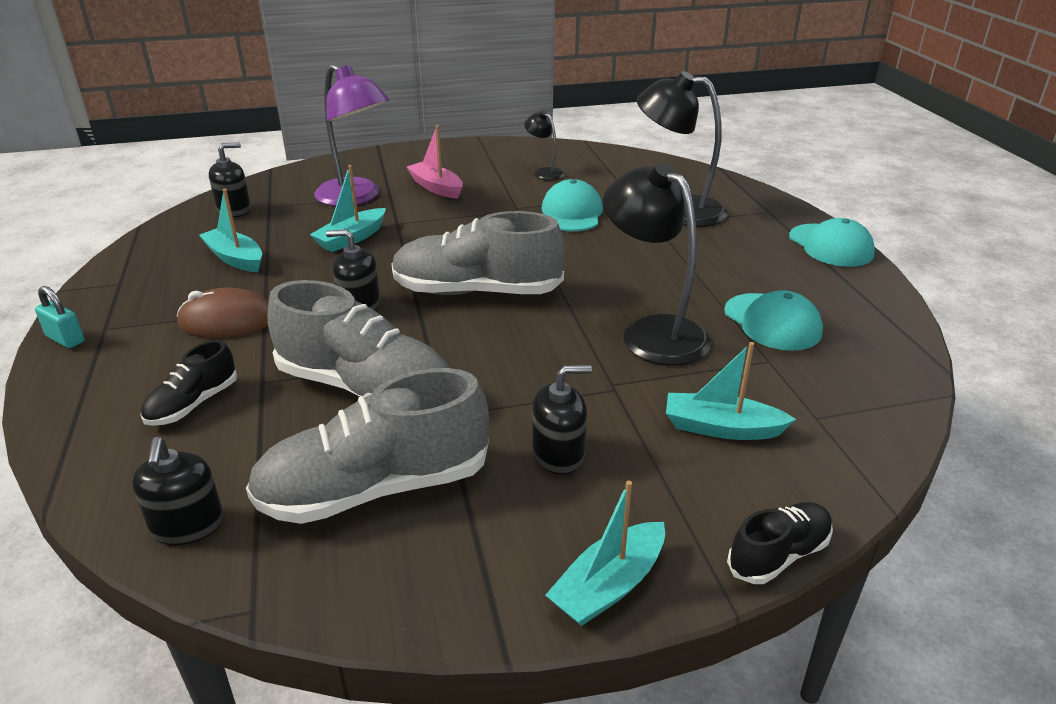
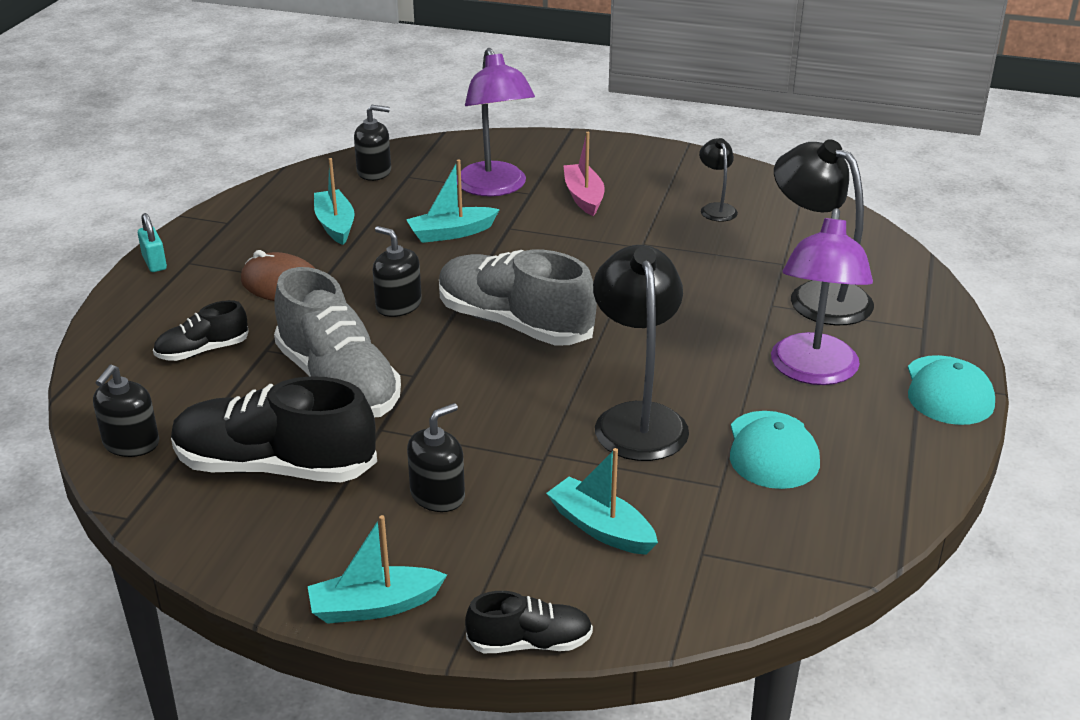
camera: 30 degrees right, 0 degrees up
(375, 488) = (275, 467): grey shoe -> black shoe
(558, 454) = (437, 495): black soap dispenser -> black soap dispenser turned 60 degrees counterclockwise
(571, 213) = (694, 266): turquoise cap -> none
(734, 259) = (813, 372): none -> purple lamp

